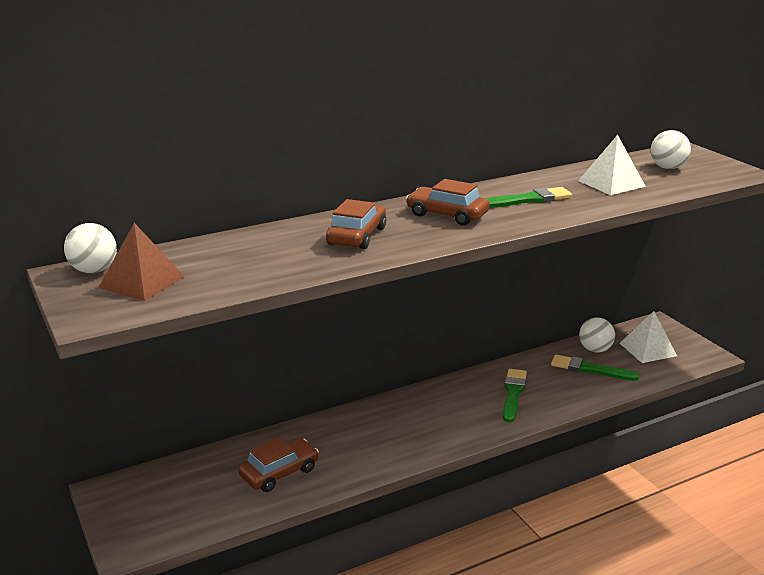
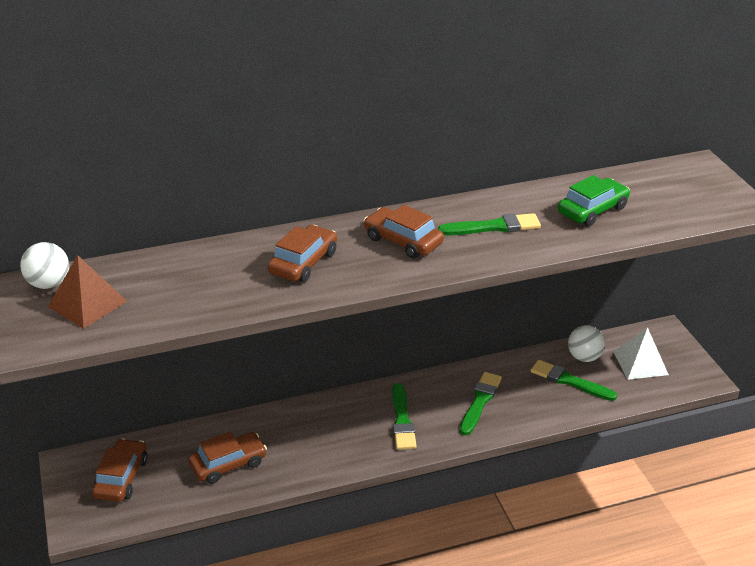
camera: 10 degrees right, 10 degrees up
(167, 497) = (121, 477): none -> brown car
(444, 417) = (402, 420): none -> green brush
(611, 183) = (592, 210): white pyramid -> green car
(667, 168) = (665, 191): white ball -> none

